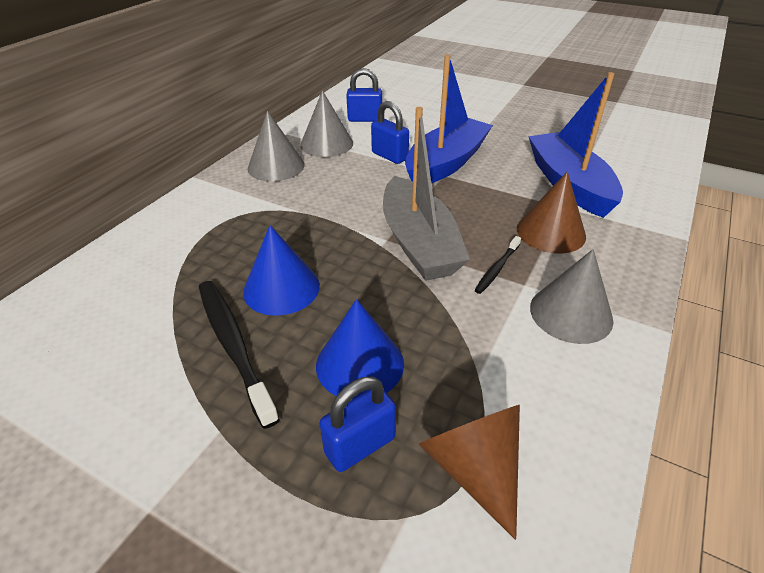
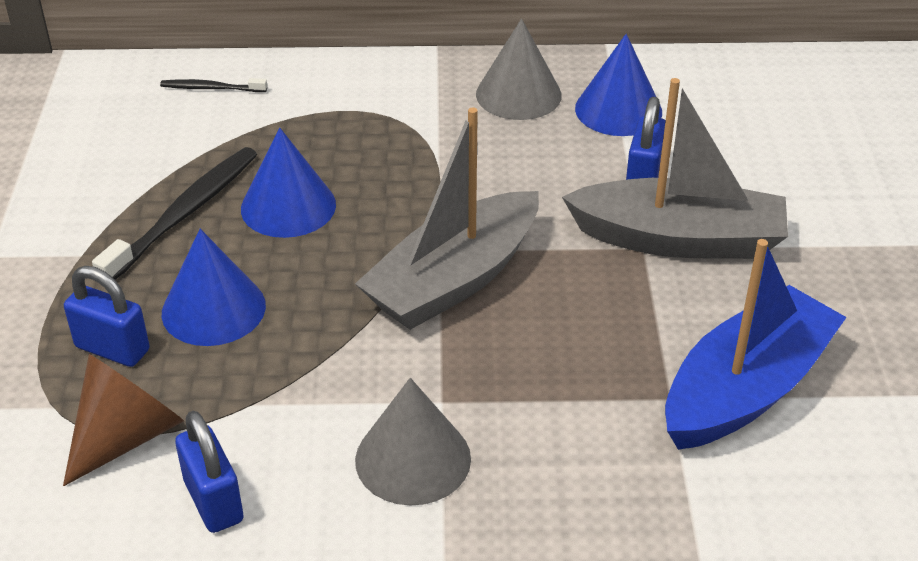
camera: 60 degrees right, 0 degrees up
(326, 144) = (618, 110): grey cone -> blue cone
(365, 119) = (729, 114): blue padlock -> blue padlock (213, 501)
(446, 163) = (678, 239): blue boat -> grey boat
(497, 269) = (453, 367): black toothbrush -> black toothbrush (211, 88)
(551, 232) = (586, 399): brown cone -> none

